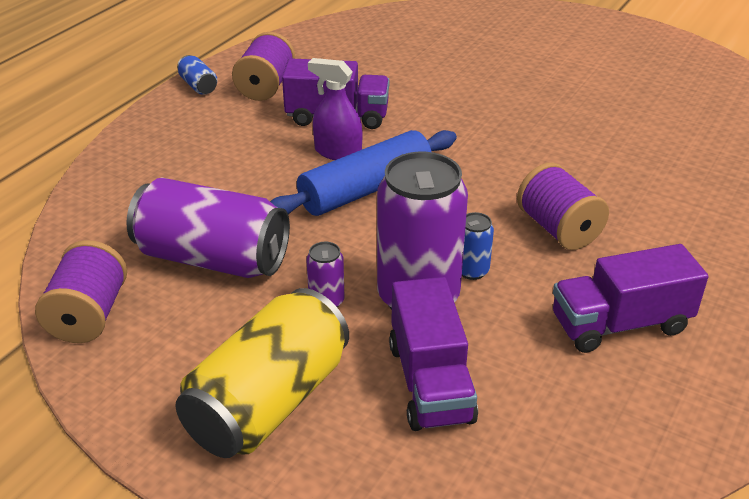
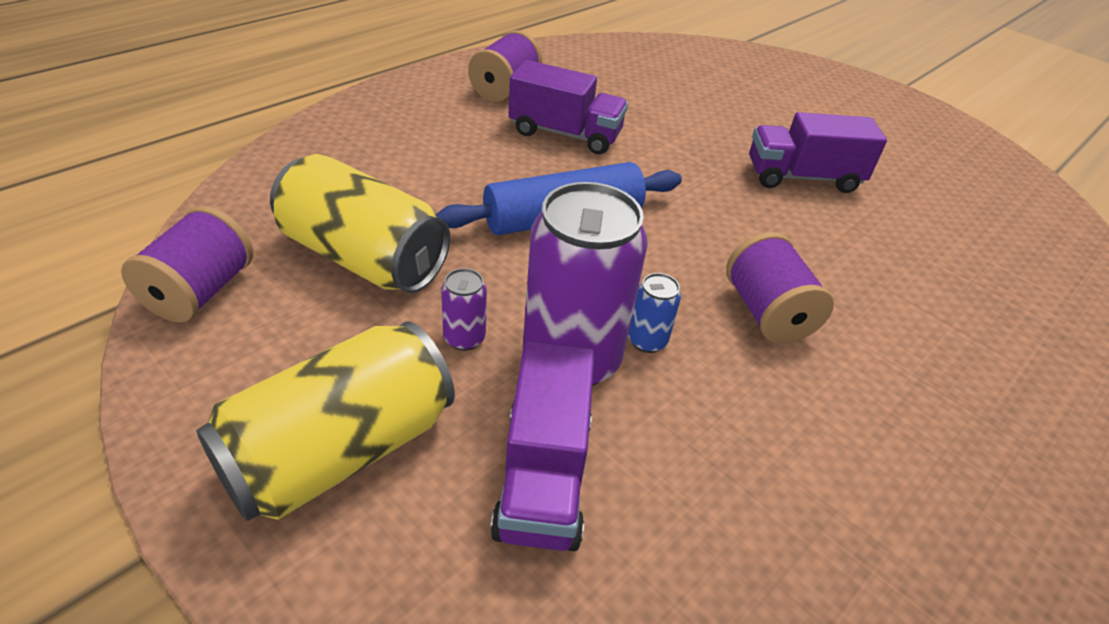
camera: 10 degrees right, 5 degrees up
(198, 86) = (438, 75): blue can -> none
(212, 258) = (363, 257): purple can -> yellow can
(337, 152) = (549, 171): purple spray bottle -> none
(620, 324) = (808, 456): purple truck -> purple truck (802, 177)

